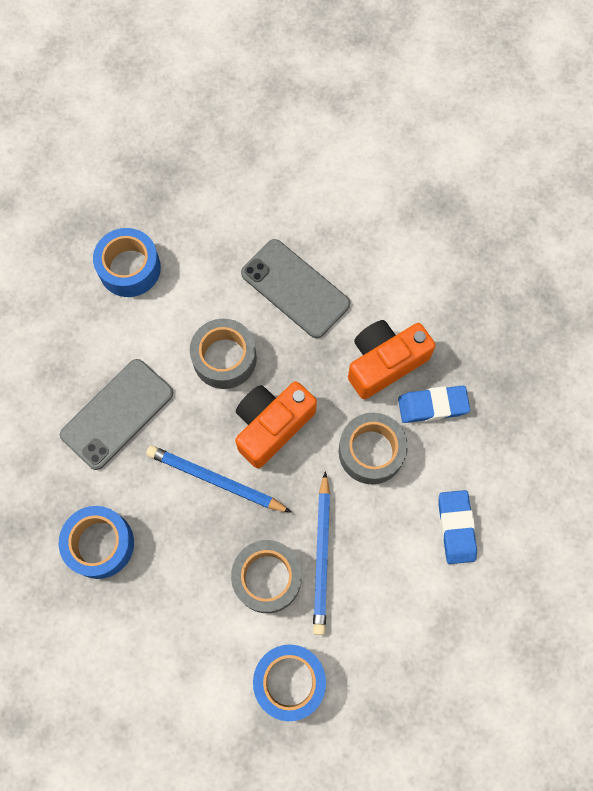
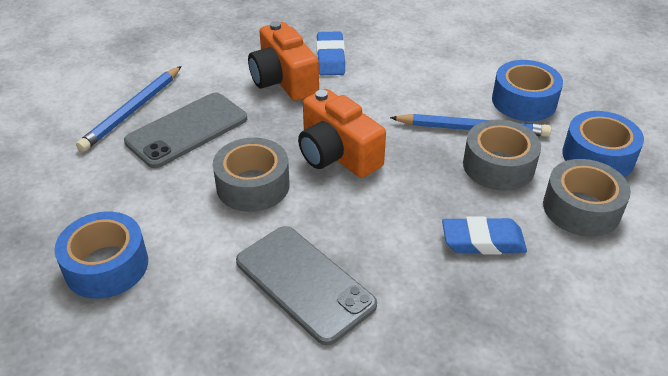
camera: 85 degrees left, 30 degrees down
(100, 544) = (473, 304): blue tape -> blue tape (524, 101)
(215, 479) = (394, 198): blue pencil -> blue pencil (132, 111)
(371, 451) = (370, 94): grey tape -> grey tape (581, 208)
(456, 528) = (441, 54): blue eraser -> blue eraser (483, 241)

